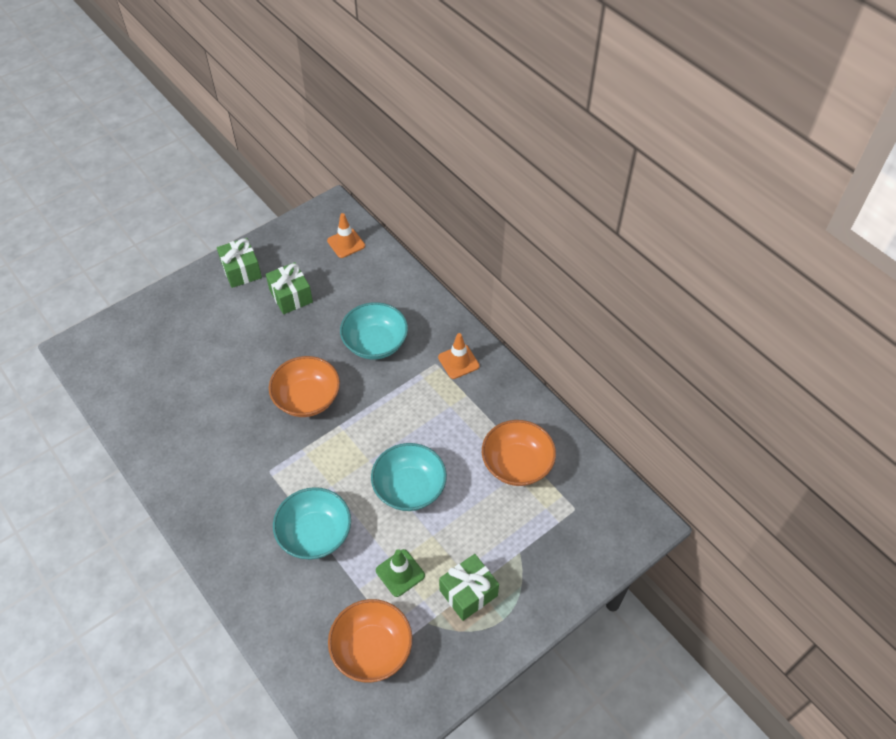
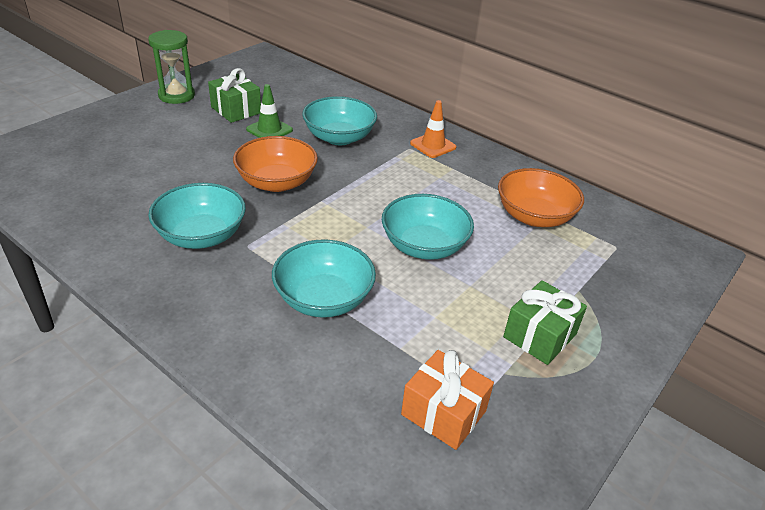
camera: 15 degrees left, 15 degrees down
(236, 456) = (201, 236): none -> turquoise bowl
(241, 271) = (176, 95): green gift -> green hourglass
(346, 243) = (284, 74): orange traffic cone -> none
(372, 649) = (443, 413): orange bowl -> orange gift
(400, 573) = (446, 325): green traffic cone -> green traffic cone (269, 130)

